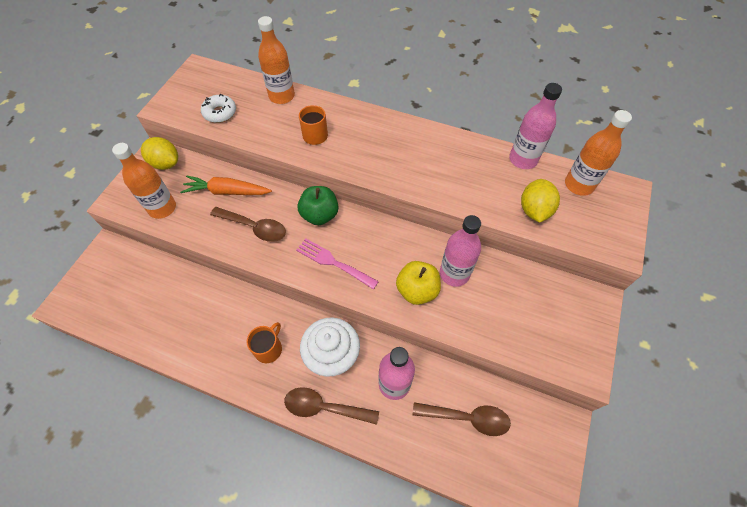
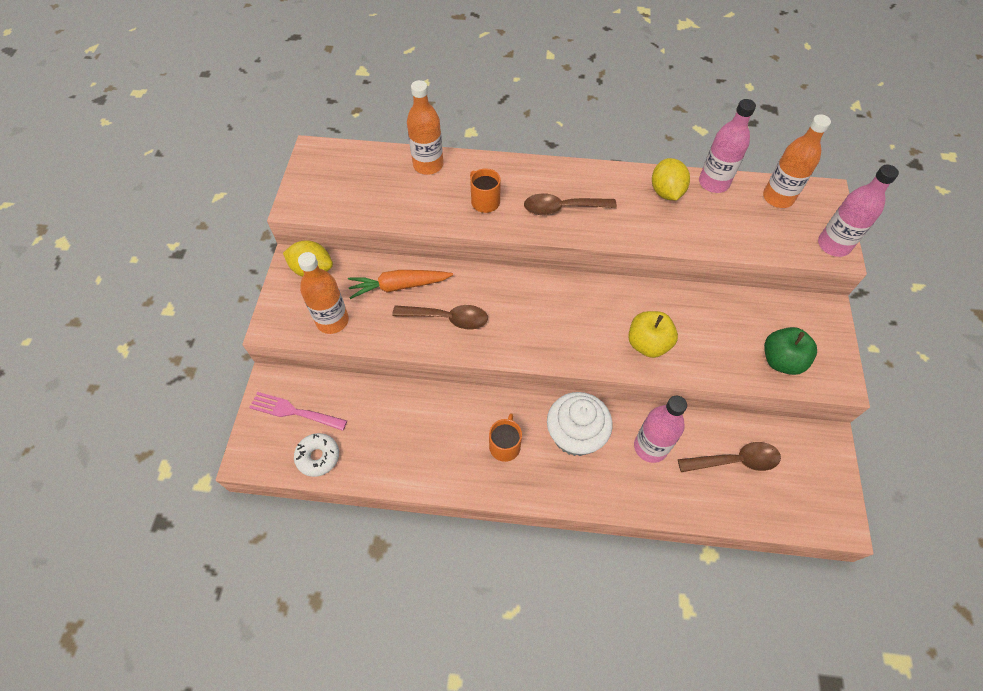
camera: 15 degrees left, 0 degrees up
(220, 113) = (365, 198): white donut -> white donut (318, 457)
(320, 215) = (514, 289): green apple -> green apple (781, 360)
(324, 407) = (588, 489): brown spoon -> brown spoon (562, 208)
(333, 262) = (550, 336): pink fork -> pink fork (294, 411)
(454, 274) = (679, 318): pink bottle -> pink bottle (833, 245)
(534, 210) = (744, 233): yellow lemon -> yellow lemon (666, 192)

